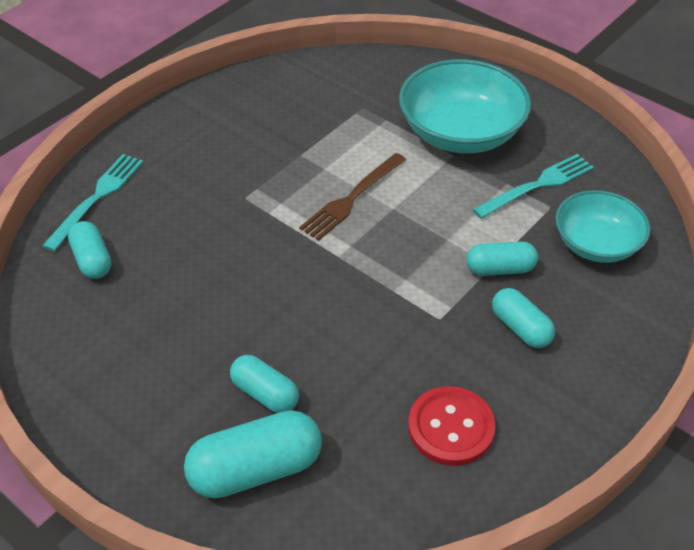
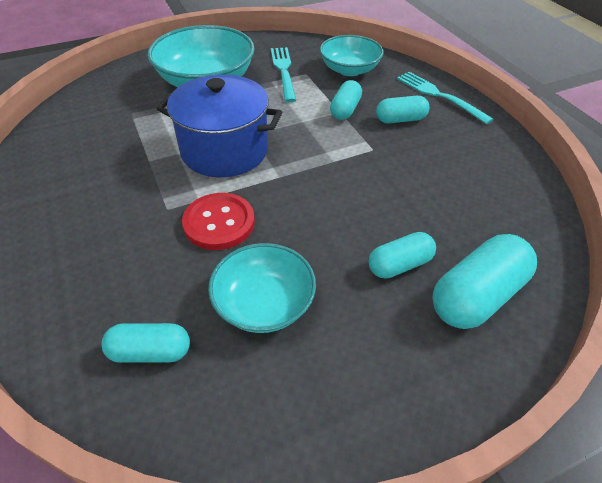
camera: 65 degrees left, 0 degrees up
(97, 197) = (60, 321): turquoise fork -> turquoise fork (438, 95)
(169, 308) = (264, 303): none -> turquoise bowl
(255, 469) = (476, 296): turquoise capsule -> turquoise capsule turned 45 degrees clockwise
(351, 199) = (224, 150): brown fork -> blue pot
(451, 427) = (471, 177): red button -> red button (219, 223)

